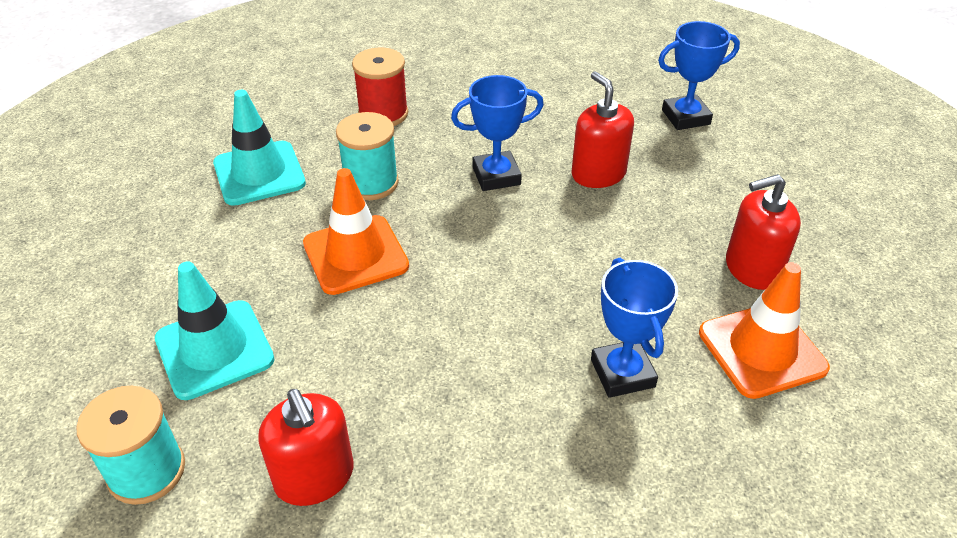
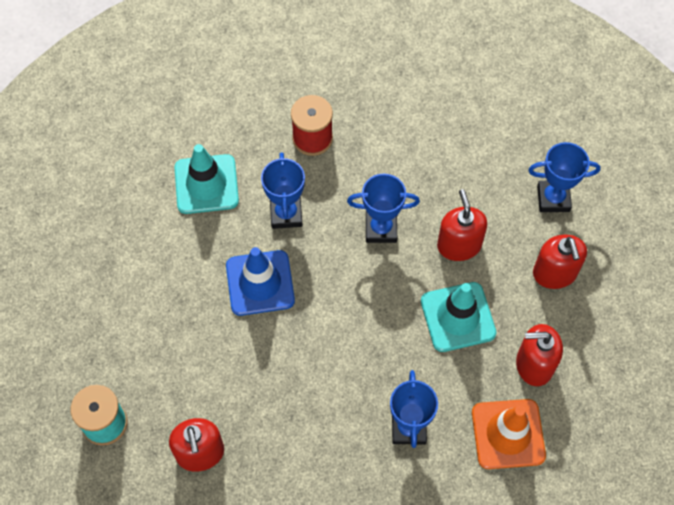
camera: 15 degrees right, 20 degrees up
(214, 349) = (154, 342): turquoise traffic cone -> turquoise traffic cone (458, 317)
(355, 255) = (260, 283): orange traffic cone -> blue traffic cone
(371, 183) = (286, 214): turquoise spool -> blue trophy
(725, 178) = (554, 273): none -> red soap dispenser

